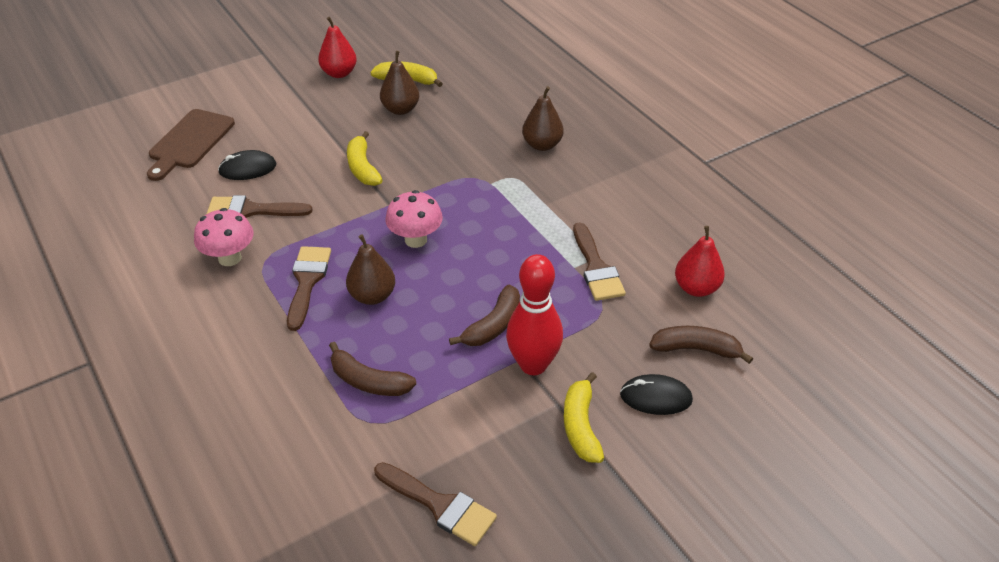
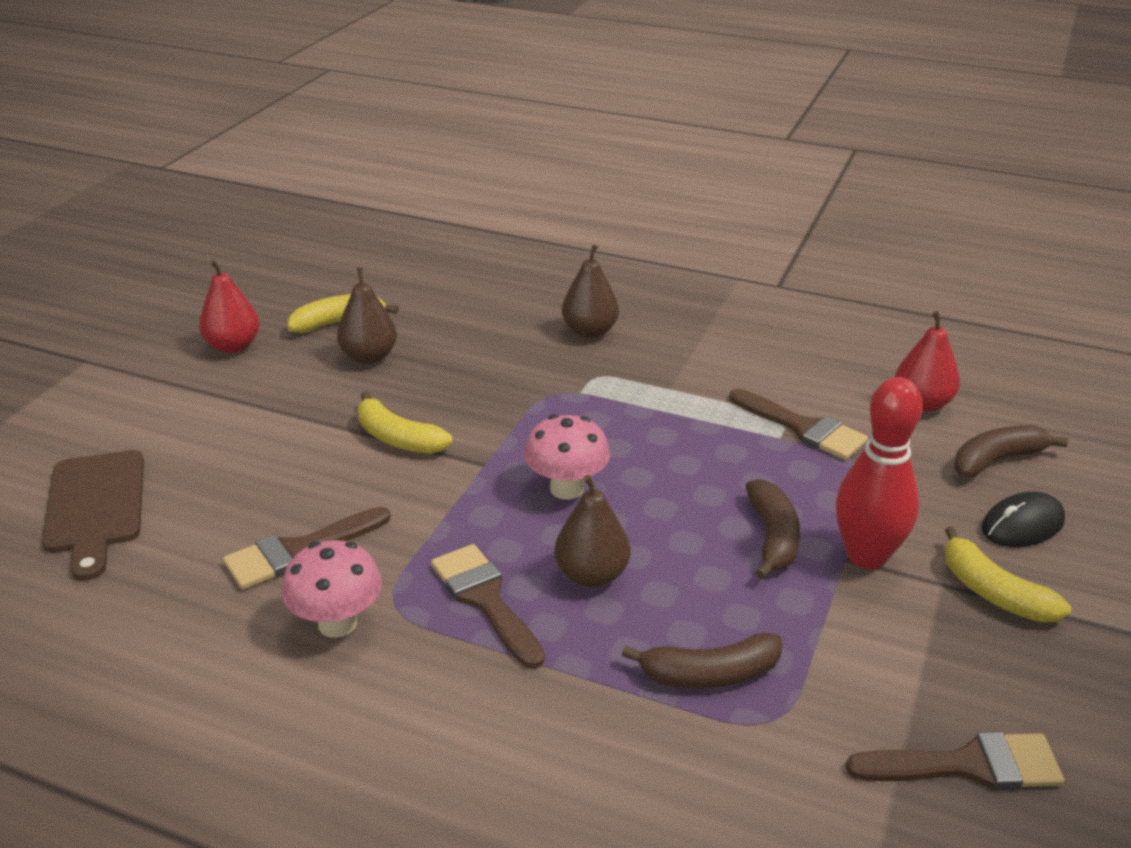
camera: 35 degrees left, 10 degrees down
(248, 169) = (231, 504): black mouse -> none

